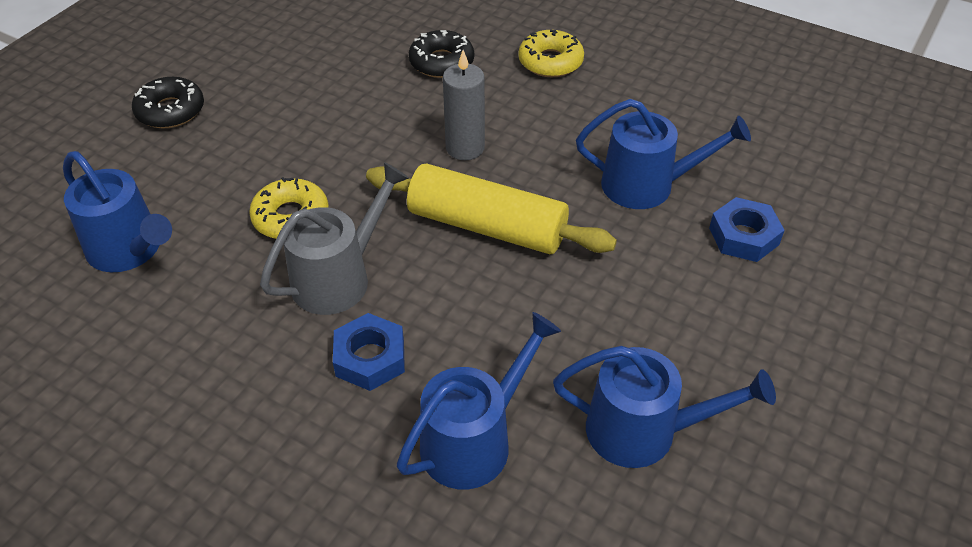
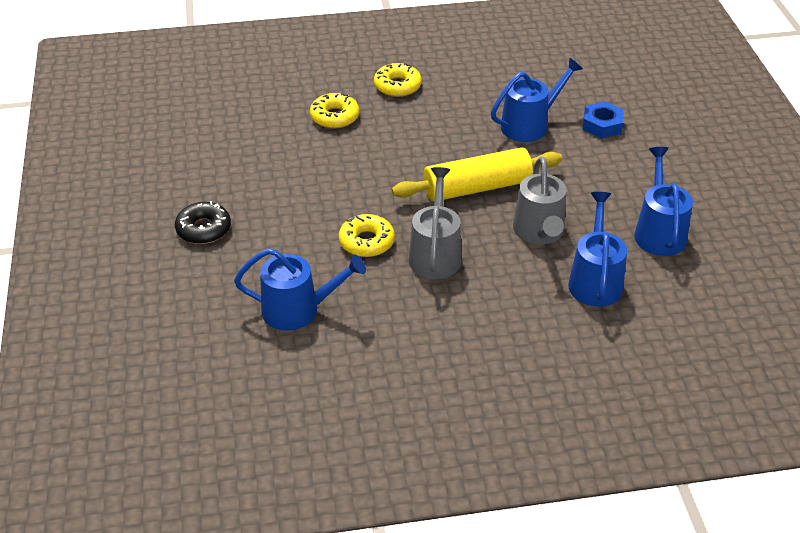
camera: 40 degrees left, 5 degrees down
(370, 358) = (502, 278): blue nut -> none
(441, 62) = (334, 117): black donut -> yellow donut
(465, 148) = (412, 156): grey candle -> none
(488, 327) = (539, 232): none -> grey watering can
(643, 431) = (659, 232): blue watering can -> blue watering can turned 60 degrees counterclockwise

